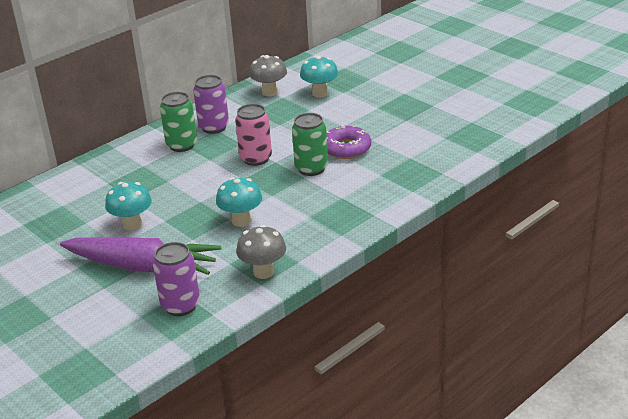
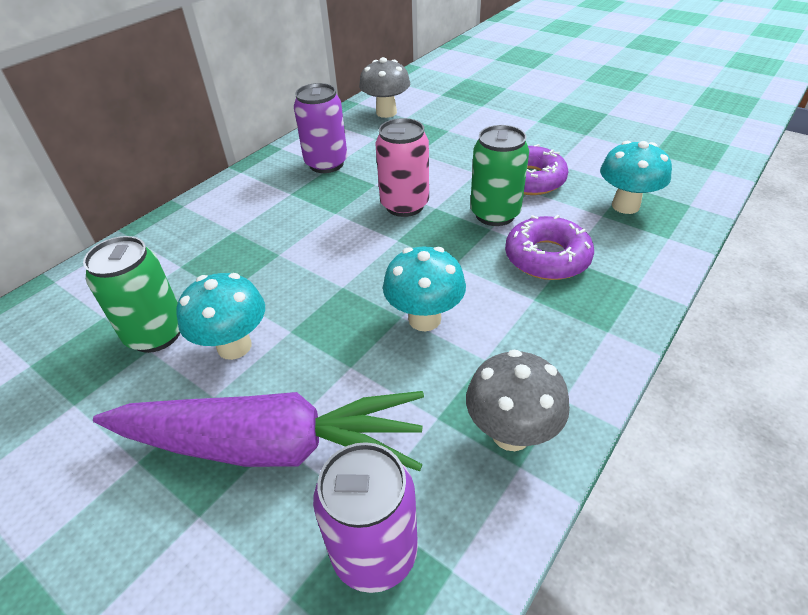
camera: 10 degrees left, 10 degrees up
(182, 145) = (286, 194): green can -> green can (156, 334)
(320, 93) = (453, 109): turquoise mushroom -> turquoise mushroom (625, 206)
(329, 196) = (547, 257): none -> purple donut

